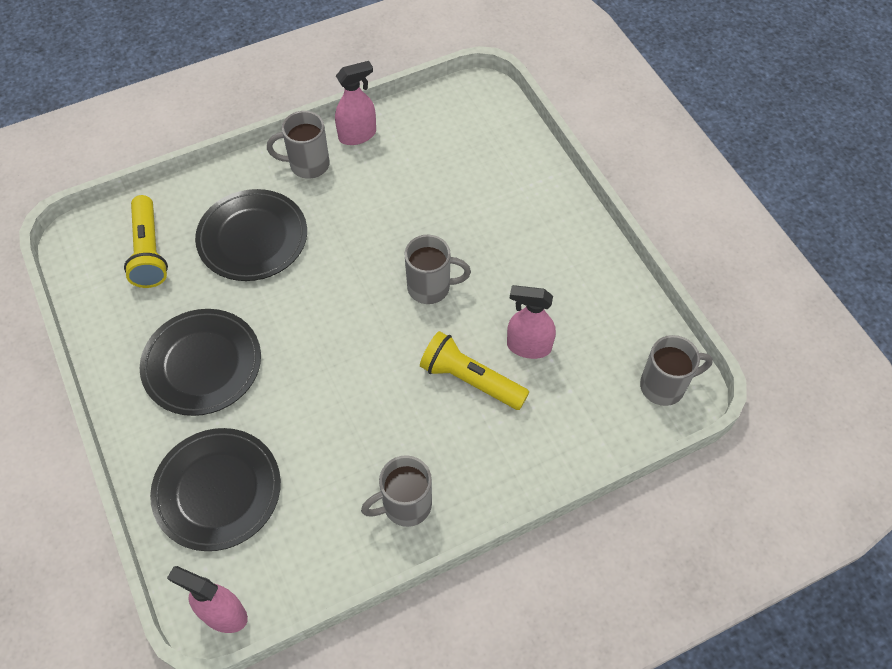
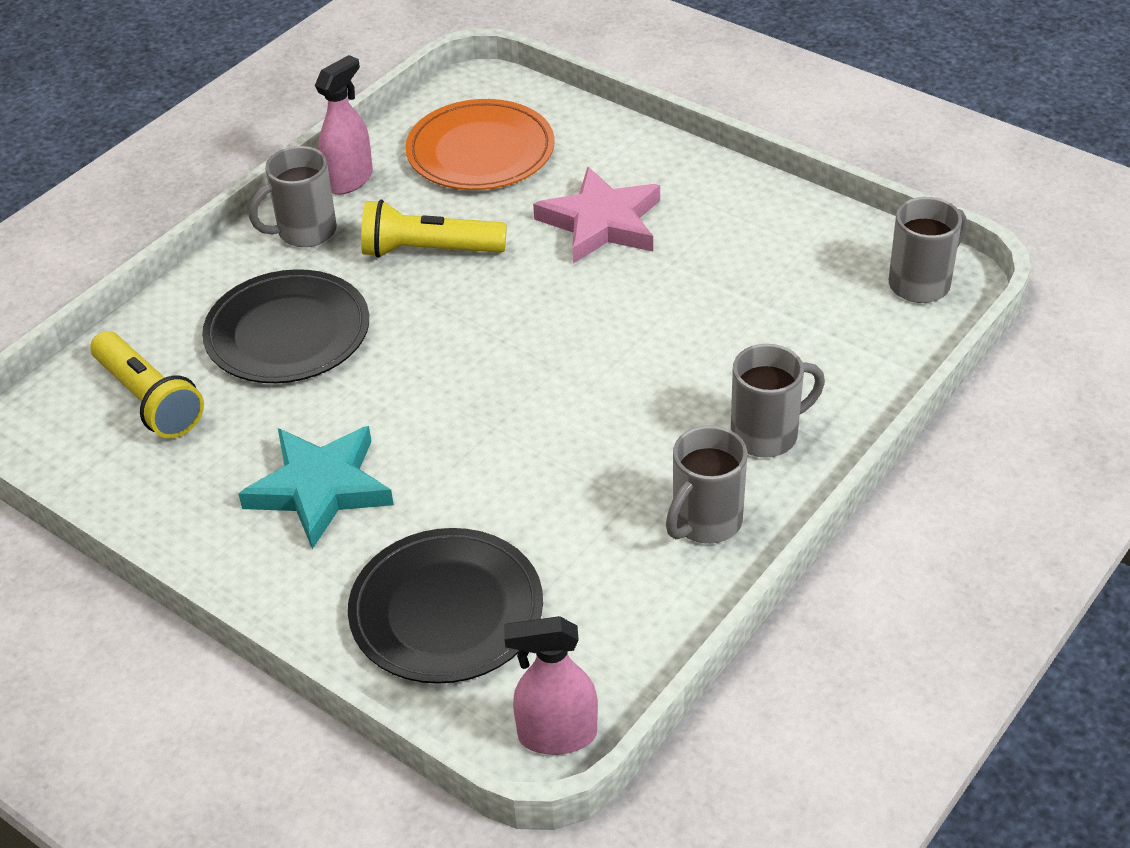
camera: 25 degrees left, 15 degrees down
(202, 364) = (320, 488): black plate -> turquoise star
(430, 287) = (566, 296): grey mug -> grey mug (767, 435)
(450, 147) = (480, 151): none -> orange plate
(470, 380) = (688, 367): yellow flashlight -> yellow flashlight (428, 251)
(489, 239) = (601, 222): none -> pink star
(528, 346) = (733, 308): pink spray bottle -> none

